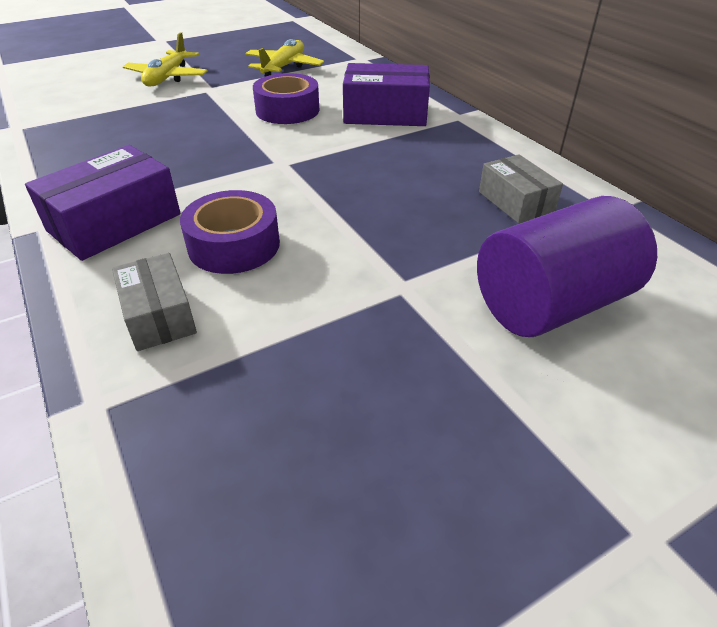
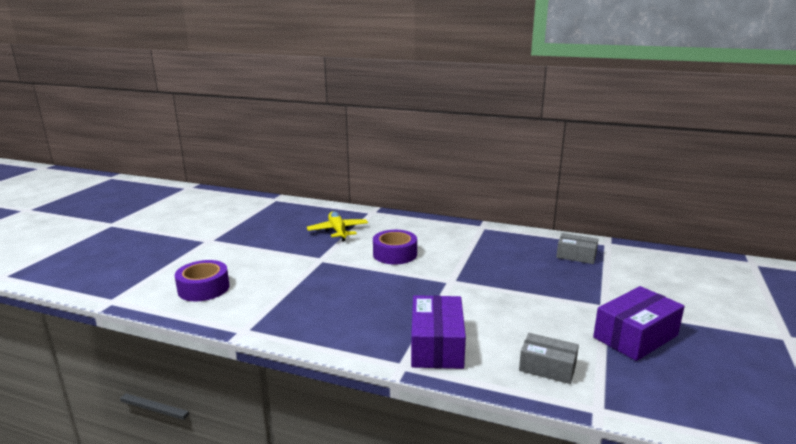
camera: 40 degrees left, 20 degrees down
(167, 77) = (276, 262): yellow plane -> none
(234, 245) = (513, 325): purple tape -> purple tape (203, 288)
(385, 114) = (447, 237): purple box -> purple box (635, 336)
(551, 304) = (655, 288): purple cylinder -> none

